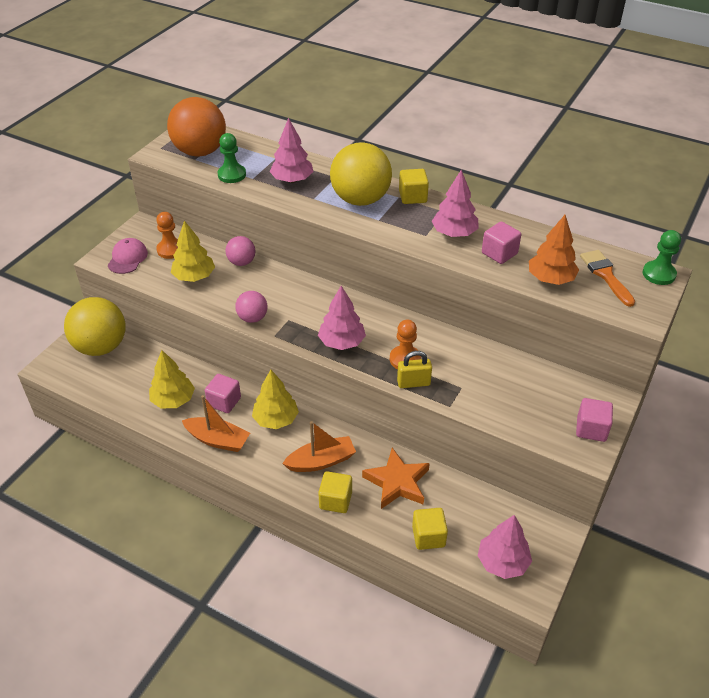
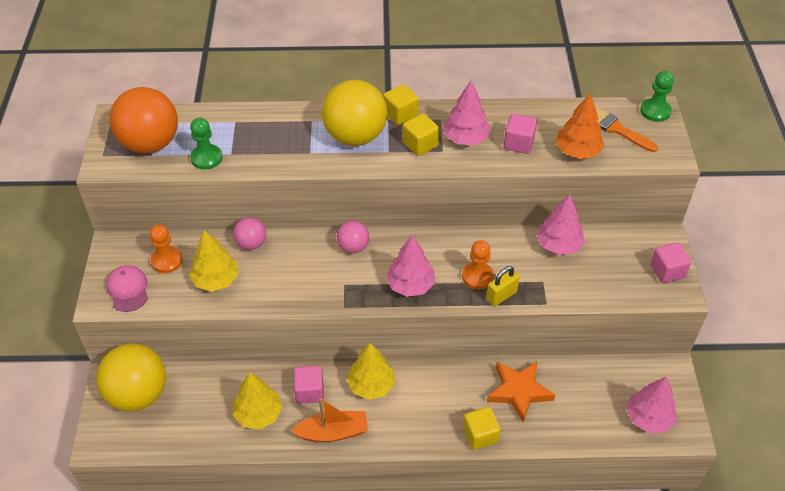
camera: 30 degrees left, 5 degrees up
(252, 318) = (309, 298): pink ball -> pink ball (353, 247)
(292, 180) = (272, 140): pink tree -> pink tree (558, 245)
(321, 461) = (441, 405): orange boat -> none
(428, 536) = (578, 427): yellow cube -> yellow cube (420, 144)

